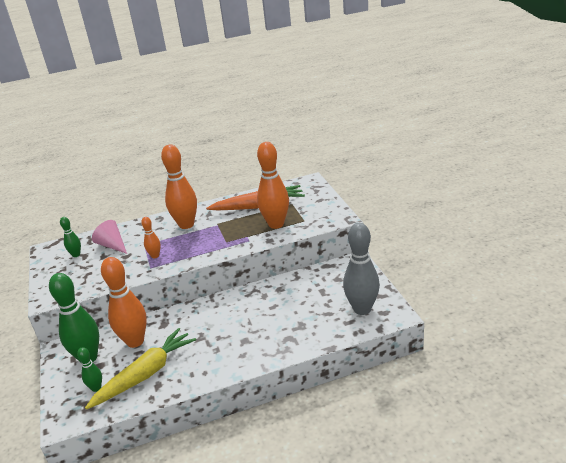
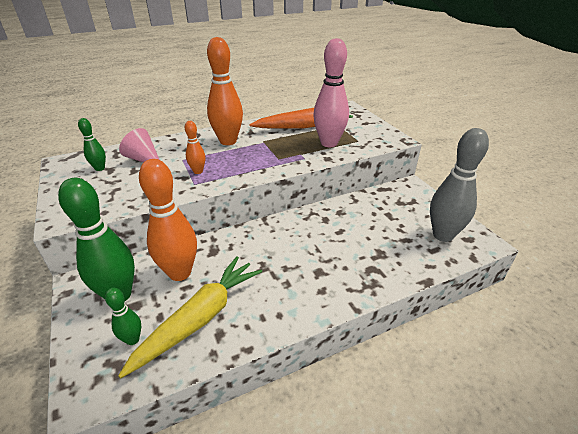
camera: 10 degrees left, 5 degrees up
(276, 224) = (329, 143): orange bowling pin -> pink bowling pin

